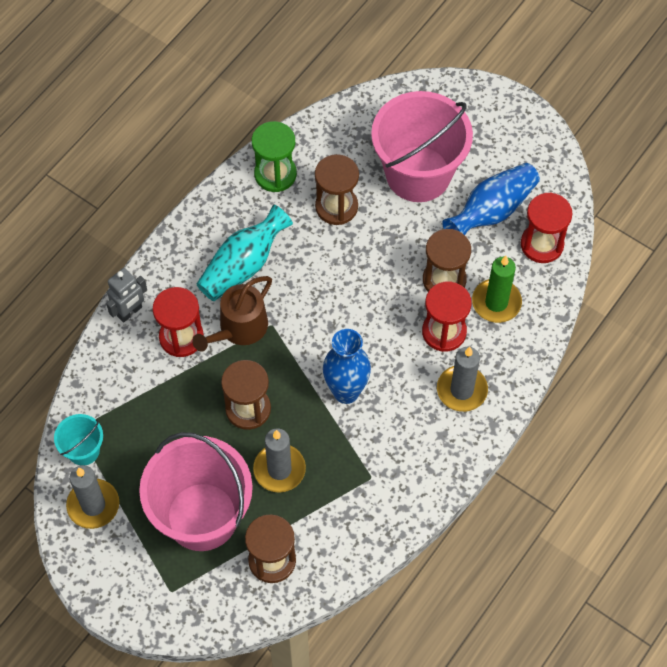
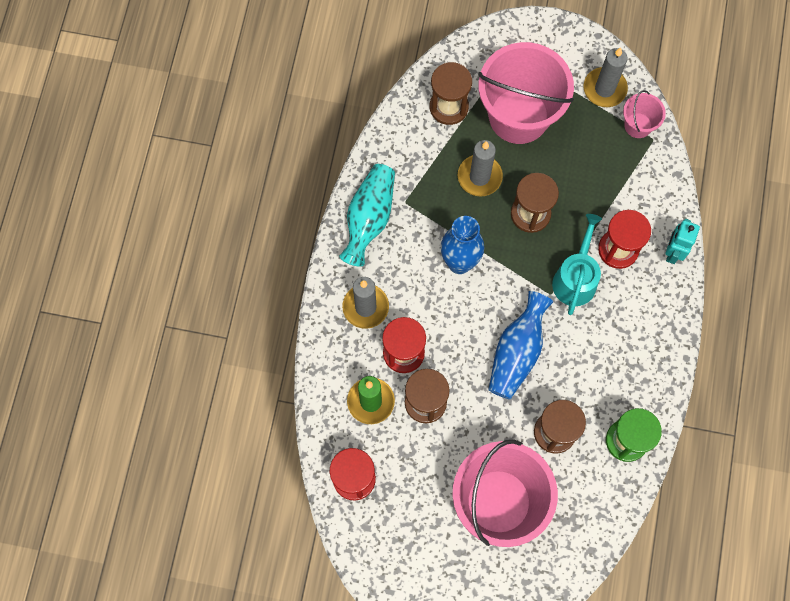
camera: 155 degrees right, 10 degrees up
(83, 450) = (638, 125): turquoise bucket -> pink bucket
(130, 312) = (673, 252): grey robot -> turquoise robot
(239, 328) = (575, 278): brown watering can -> turquoise watering can
(243, 265) = (604, 337): turquoise vase -> turquoise vase (369, 218)
(492, 211) = (413, 493): blue vase -> blue vase (517, 352)

